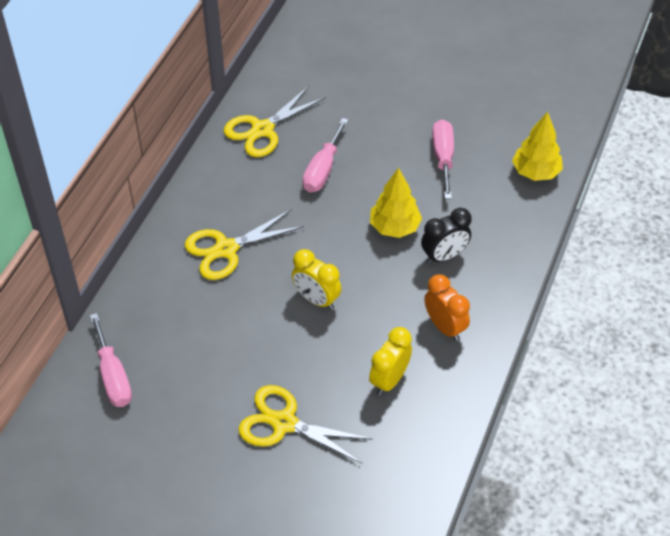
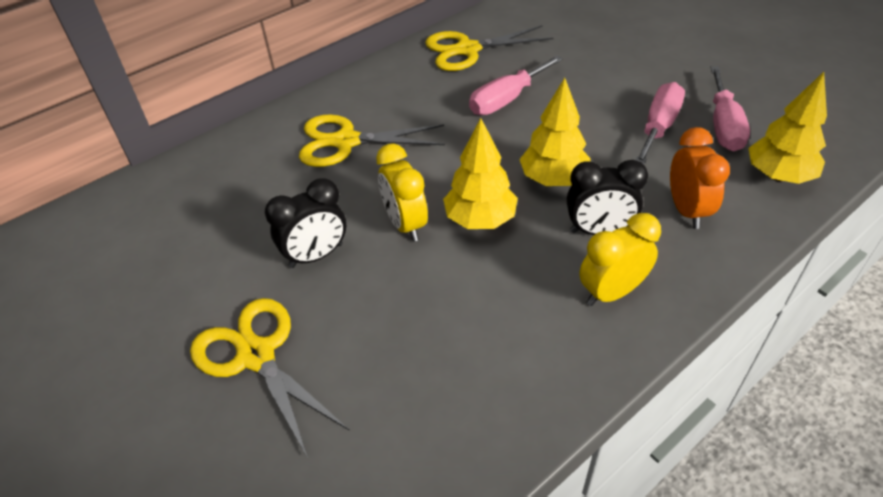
camera: 30 degrees right, 5 degrees down
(113, 376) = (126, 224): pink screwdriver -> pink screwdriver (723, 126)
(272, 345) = (316, 255): none -> black clock
(364, 276) = (480, 219): none -> yellow tree
(389, 380) = (428, 357): yellow clock -> yellow clock (611, 292)
(444, 327) = (548, 317): orange clock -> orange clock (686, 210)

